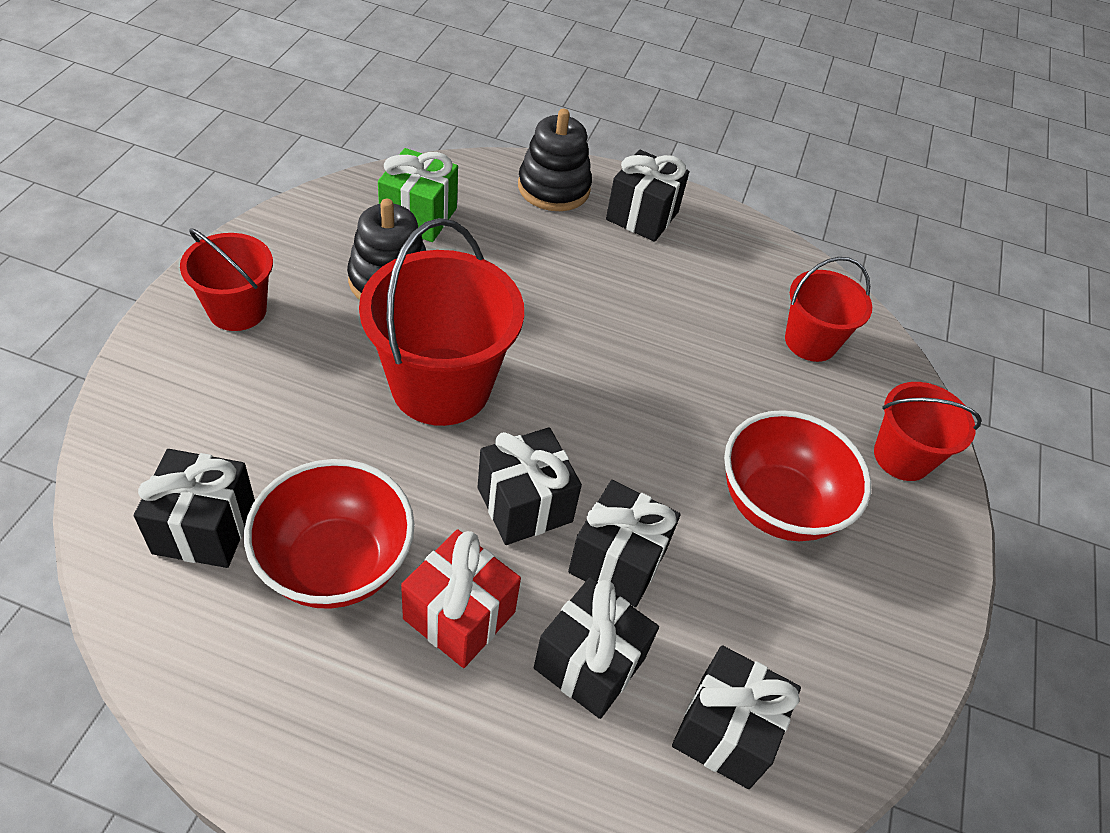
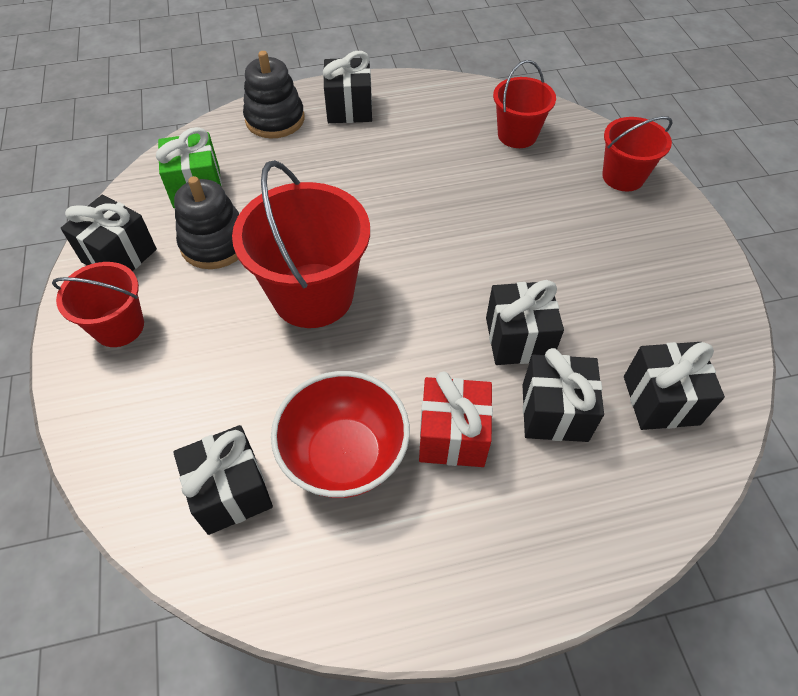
camera: 25 degrees left, 5 degrees up
(524, 504) = (433, 339): black gift -> black gift (119, 255)
(778, 505) = (580, 247): red bowl -> none

